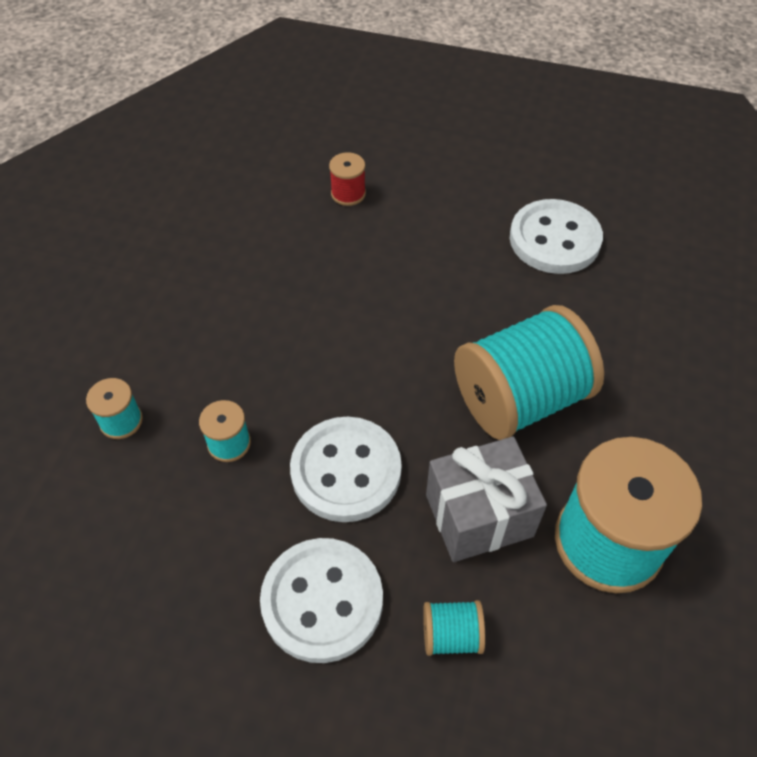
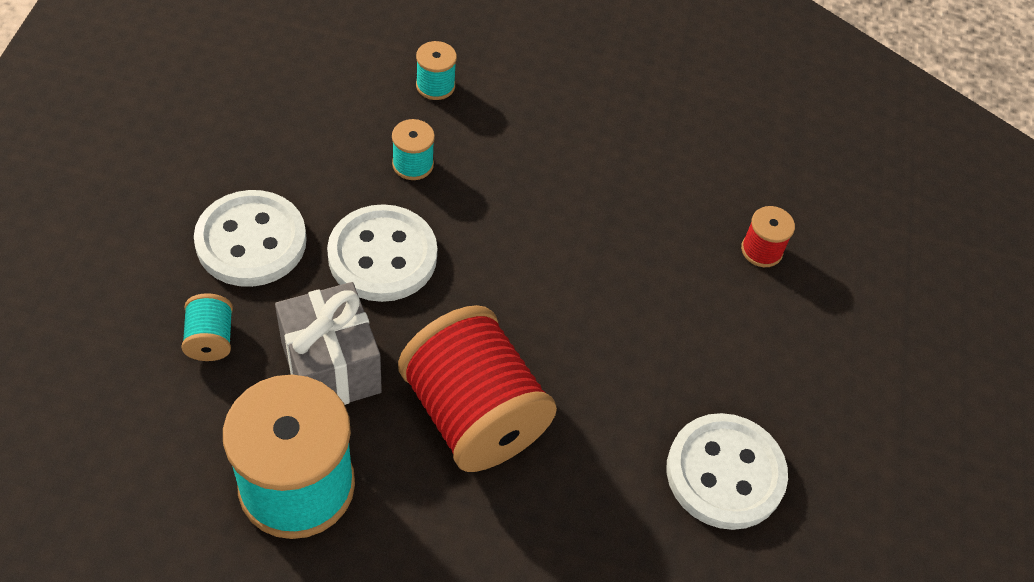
camera: 80 degrees right, 0 degrees up
(519, 399) = (473, 414): turquoise spool -> red spool

